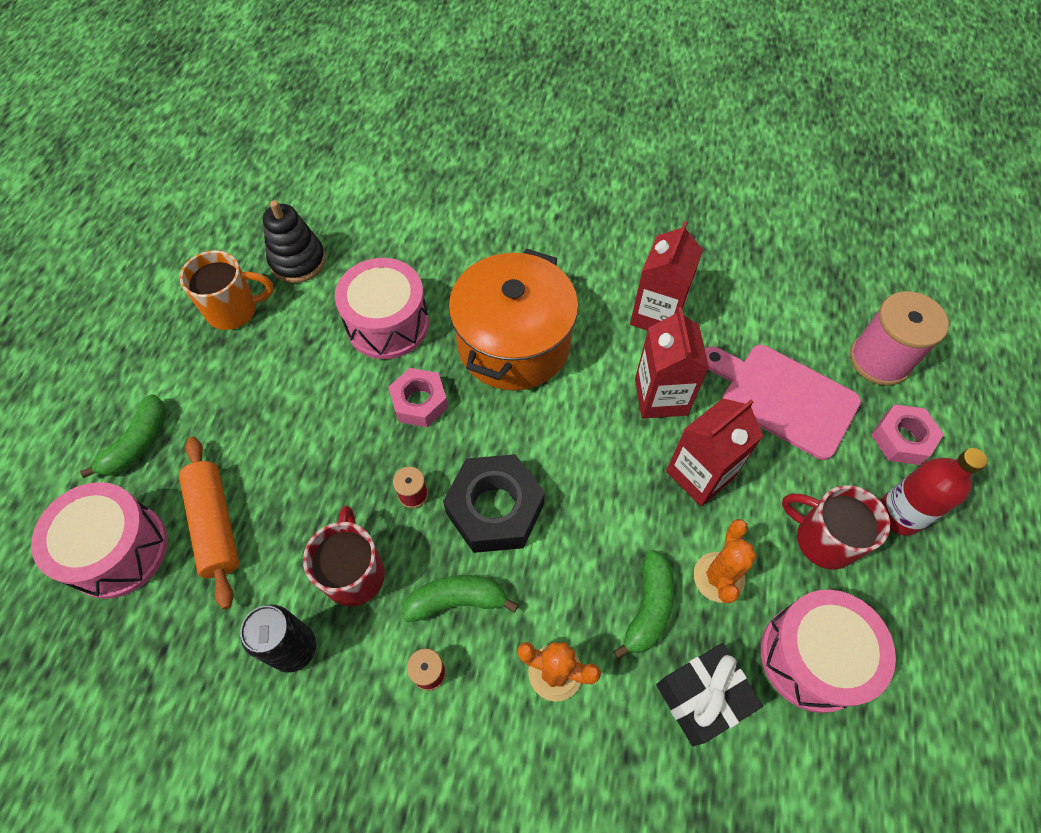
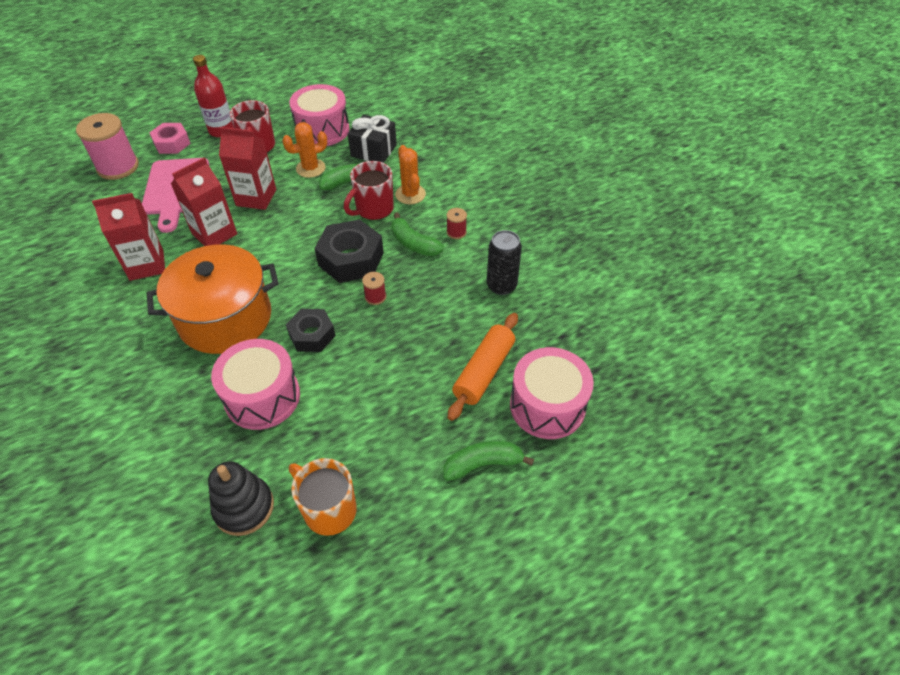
camera: 130 degrees left, 10 degrees down
(354, 573) = (442, 290): red mug -> red mug (373, 209)
(419, 402) = (312, 335): pink nut -> black nut

